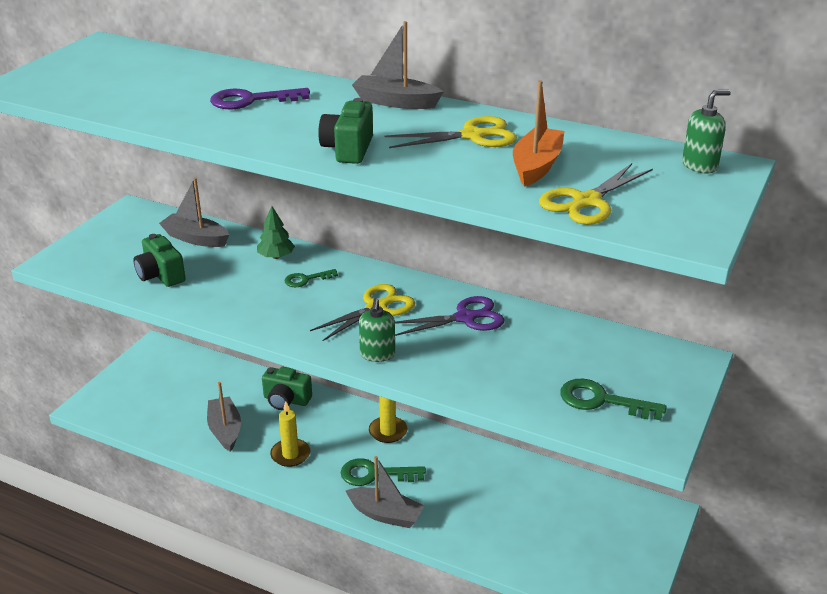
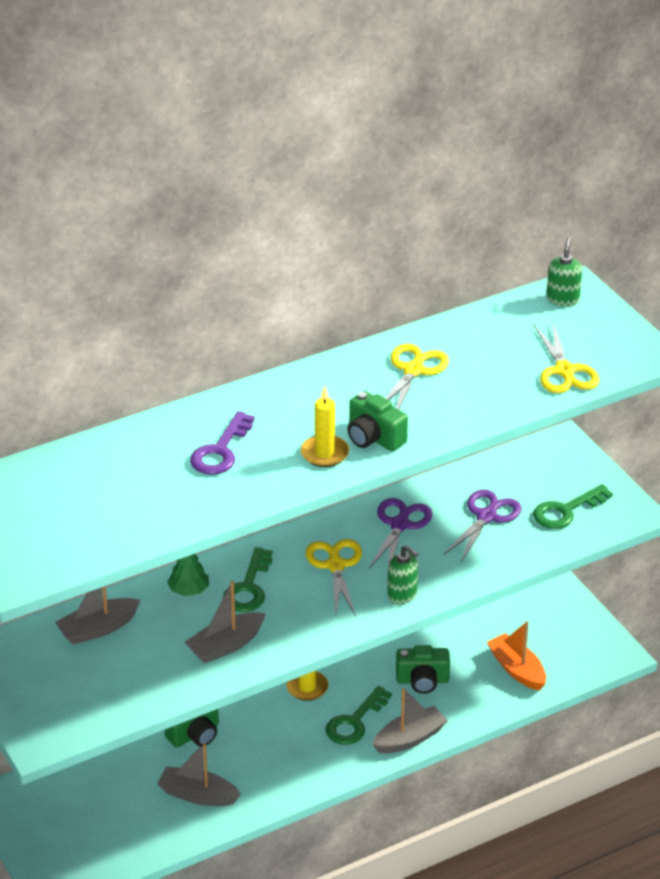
camera: 55 degrees left, 5 degrees up
(160, 275) = (144, 675): green camera -> green camera (422, 681)
(290, 454) = (277, 765): yellow candle -> yellow candle (324, 453)
(306, 279) = (248, 587): green key -> green key, size x1.63
(395, 102) = (309, 379): grey boat -> grey boat (225, 645)
(534, 358) = (486, 516): none -> purple scissors
(536, 166) = (492, 366): orange boat -> orange boat (517, 669)

